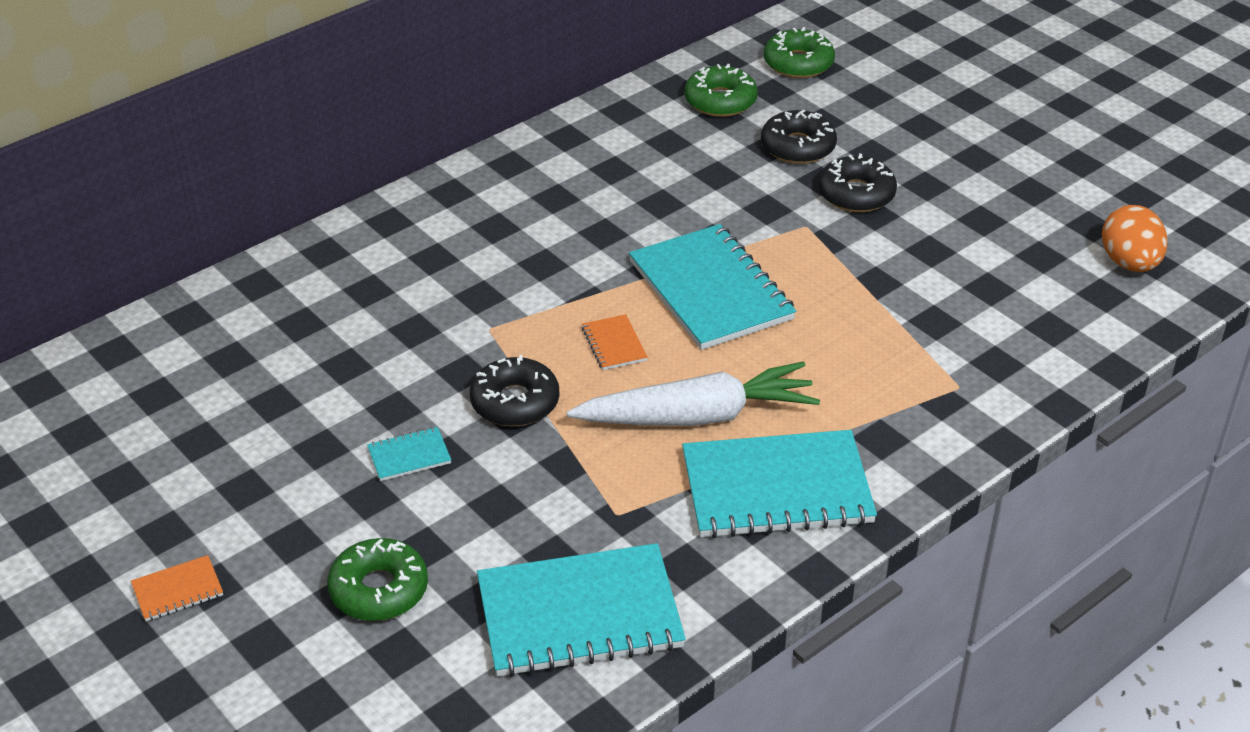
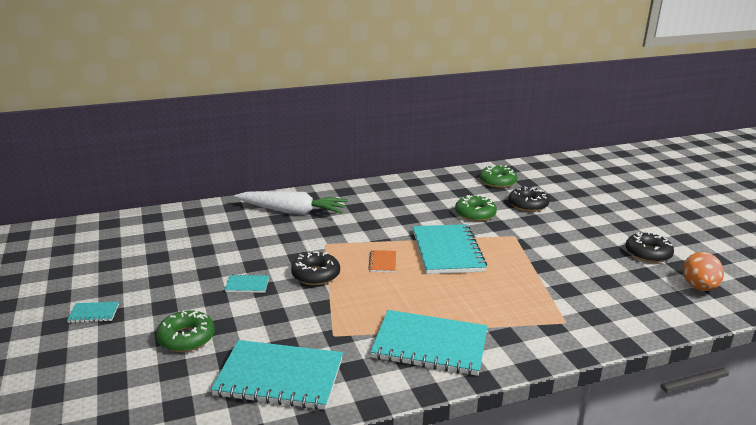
camera: 20 degrees right, 15 degrees down
(177, 590) = (94, 313): orange notebook -> turquoise notebook
(698, 416) = (406, 302): white carrot -> white carrot (292, 211)
(798, 63) = (545, 175): green donut -> green donut (475, 214)
(856, 194) = (549, 228): black donut -> black donut (648, 253)

